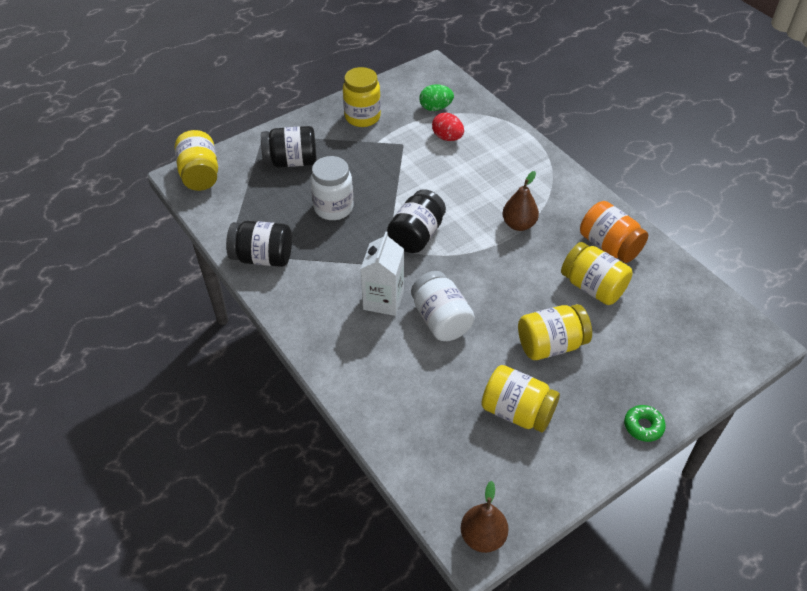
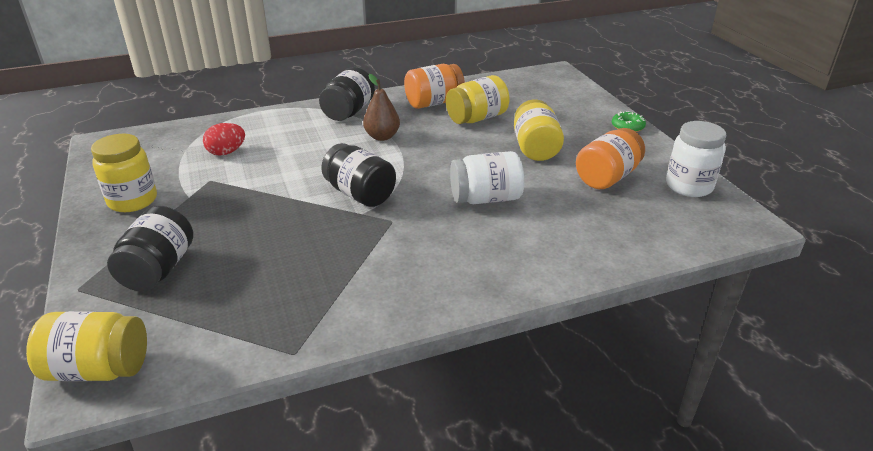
camera: 75 degrees left, 15 degrees down
(262, 257) = (324, 318): black jar -> black jar (349, 112)
(333, 208) = (275, 245): white jar -> white jar (689, 186)
(383, 300) = (444, 230): white carton -> none
(435, 108) = (171, 151): green egg -> none
(483, 537) = (743, 218): brown pear -> none
(517, 411) = (607, 177): yellow jar -> orange jar

